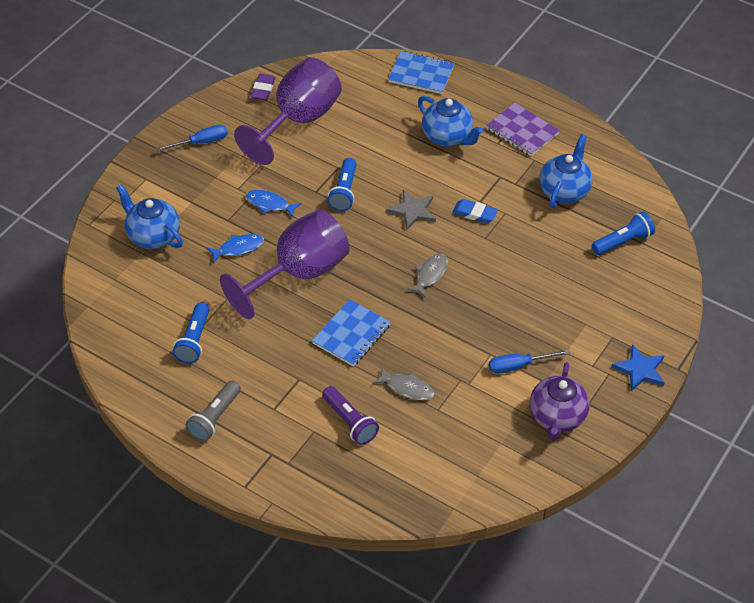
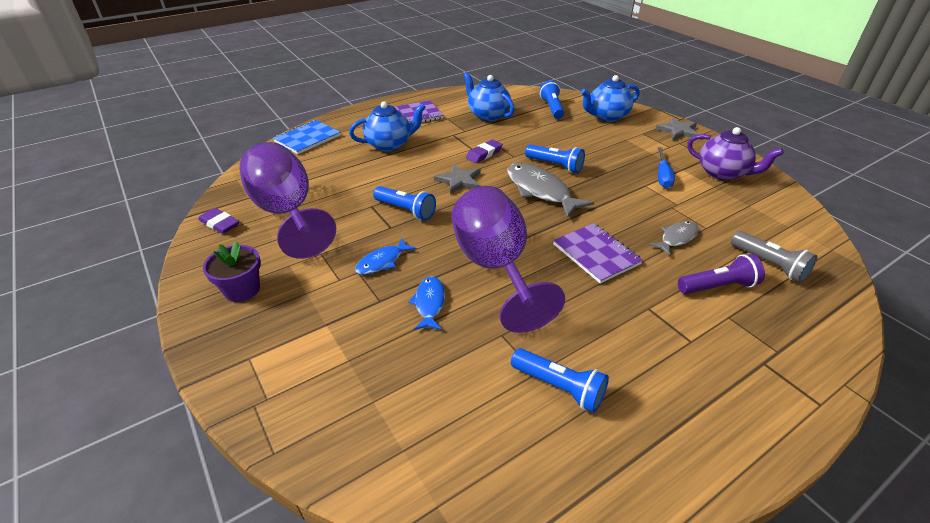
camera: 65 degrees left, 10 degrees down
(152, 236) = (353, 379): blue teapot -> blue teapot (607, 116)
(201, 142) = (242, 289): blue screwdriver -> purple flower pot
(214, 418) = (700, 403): grey flashlight -> grey flashlight (769, 264)
(351, 334) = (596, 254): blue notebook -> purple notebook
(430, 274) = (540, 191): grey fish -> grey fish, size x1.78
(474, 213) = (484, 154): blue eraser -> purple eraser
(486, 275) = (555, 165): none -> blue flashlight
(640, 369) = (678, 131): blue star -> grey star

